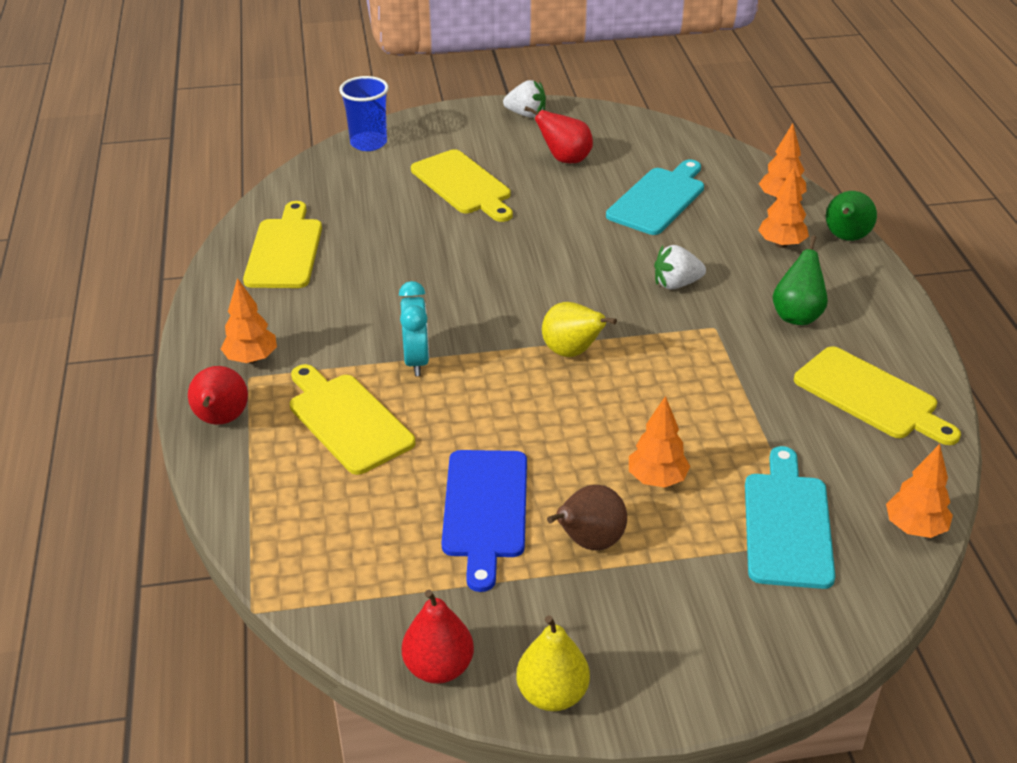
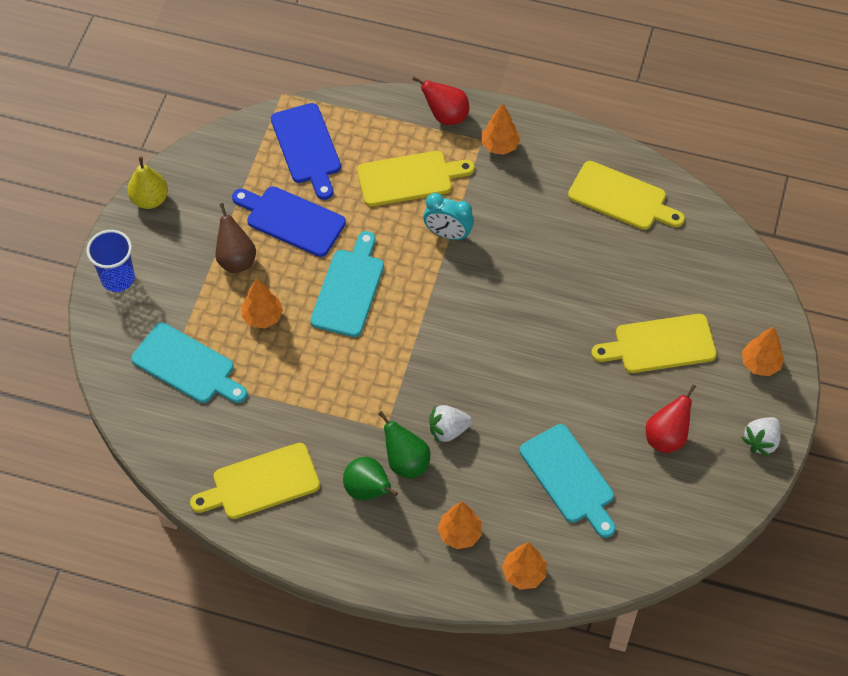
camera: 115 degrees right, 20 degrees up
(347, 541) = (307, 147): none -> blue cutting board
(368, 143) = (761, 301): blue cup -> blue cup (118, 278)
(438, 667) = (196, 159): red pear -> none
(556, 416) = (349, 289): none -> turquoise cutting board
(572, 352) = (407, 326): yellow pear -> none
(676, 284) = (448, 430): white strawberry -> white strawberry turned 120 degrees counterclockwise
(845, 238) = (443, 588): green pear -> green pear (406, 462)
(915, 528) = (142, 432): orange tree -> orange tree (760, 364)

